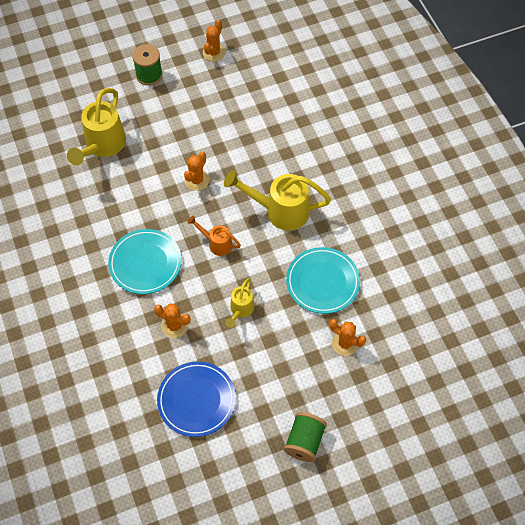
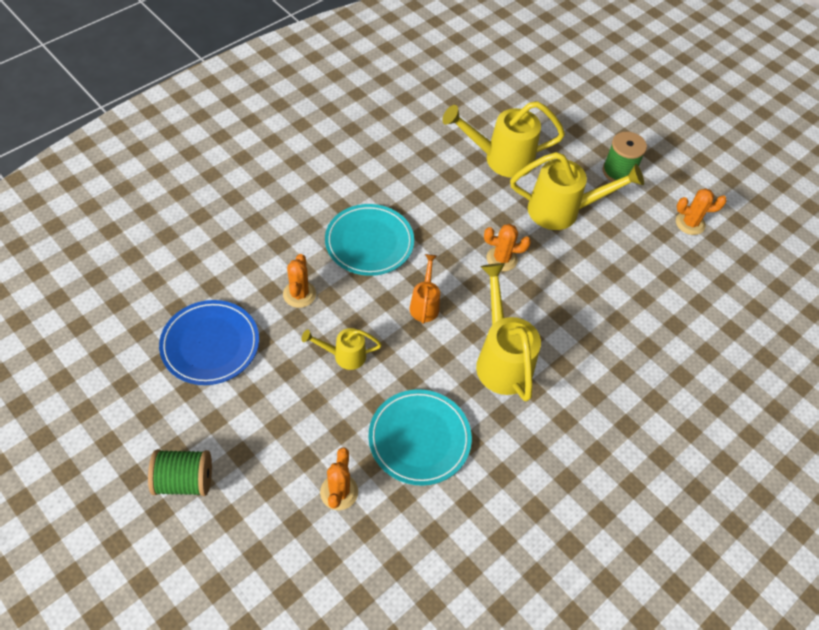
camera: 65 degrees right, 5 degrees down
(170, 125) = (563, 211): none -> yellow watering can

